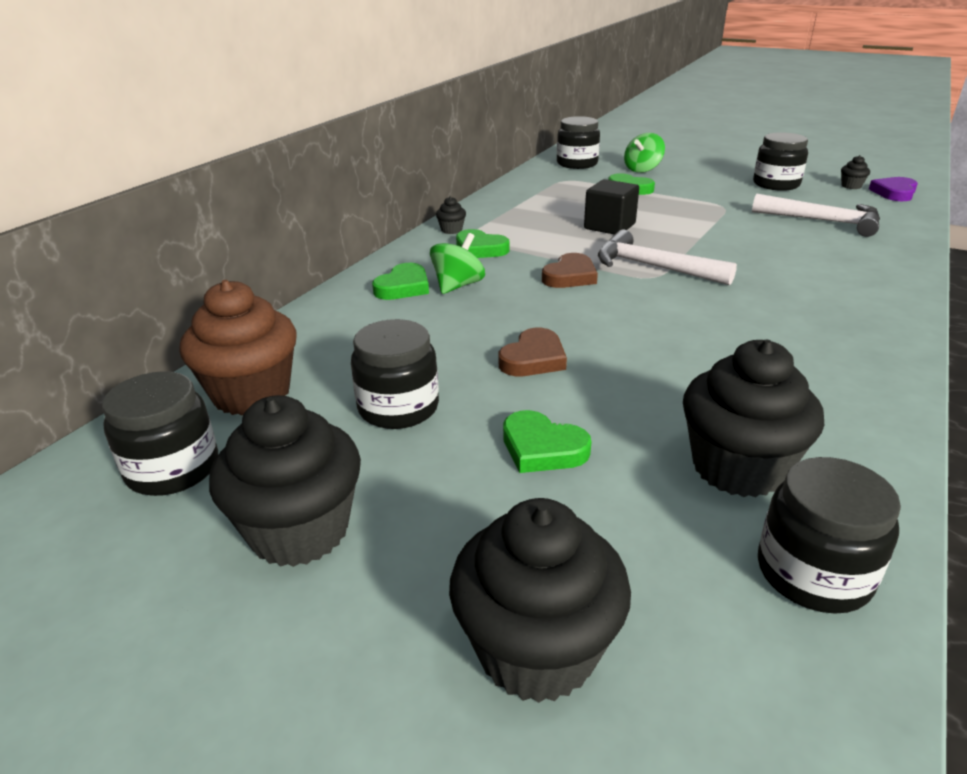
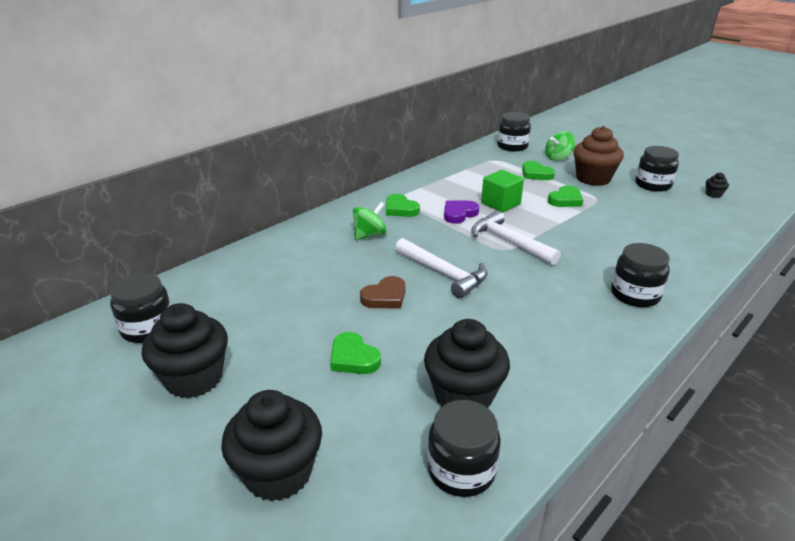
camera: 15 degrees right, 0 degrees up
(251, 394) = (209, 289): brown cupcake -> brown cupcake (593, 178)
(398, 408) = (286, 315): black jar -> black jar (635, 294)
(403, 287) = (335, 230): green heart -> green heart (565, 200)
(451, 230) = (390, 191): black cupcake -> none
(570, 276) = (447, 240): brown heart -> none
(609, 226) = (500, 204): black cube -> green cube
(823, 221) = (665, 223): white hammer -> white hammer (444, 274)
(894, 193) = (745, 205): purple heart -> purple heart (459, 214)

